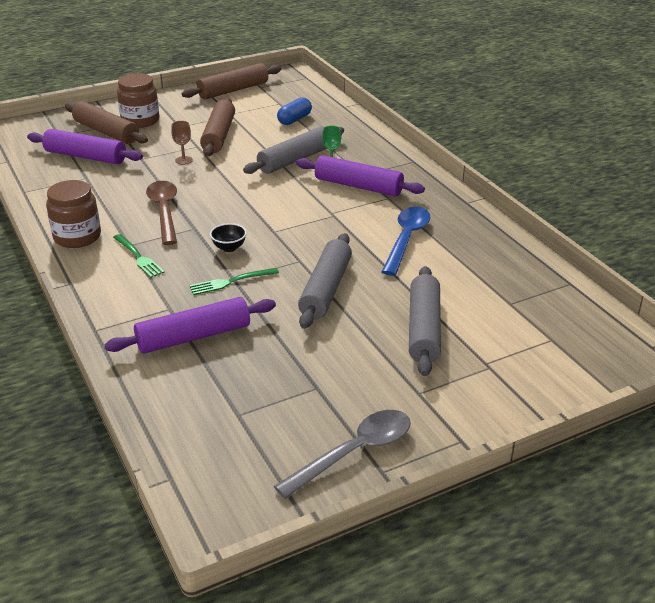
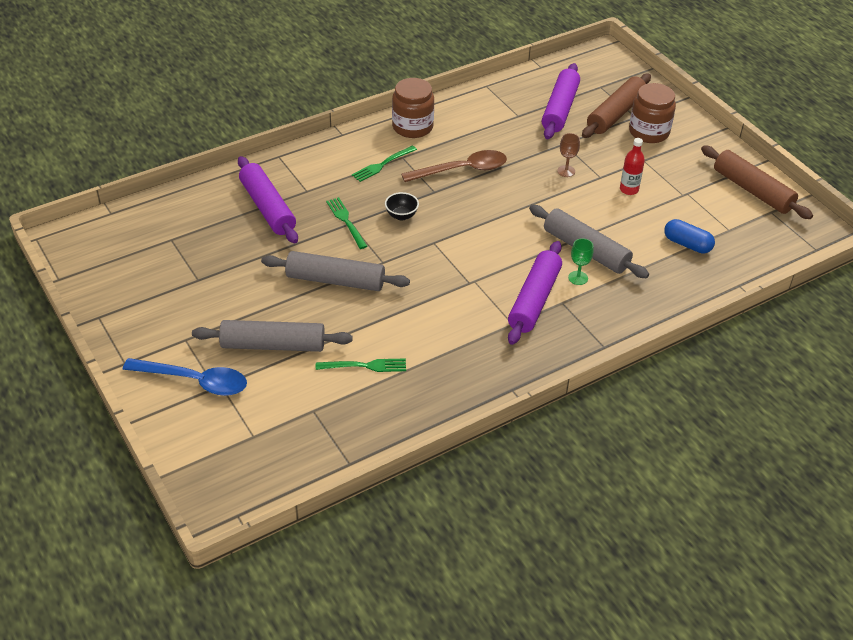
camera: 85 degrees right, 10 degrees up
(219, 135) = (629, 190): brown rolling pin -> red bottle
(355, 452) = (121, 302): grey spoon -> none
(406, 239) = (427, 337): blue spoon -> blue spoon (195, 381)
(448, 273) = (365, 366): none -> green fork

